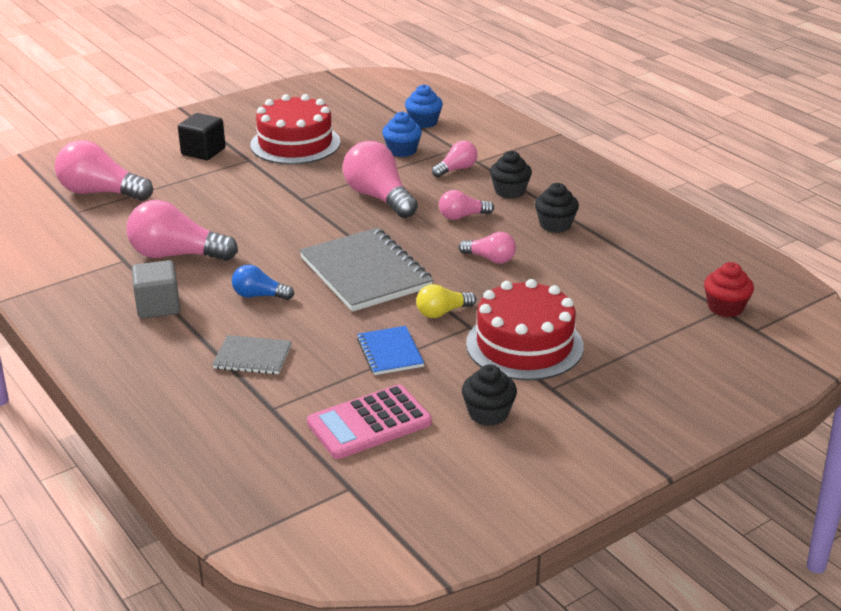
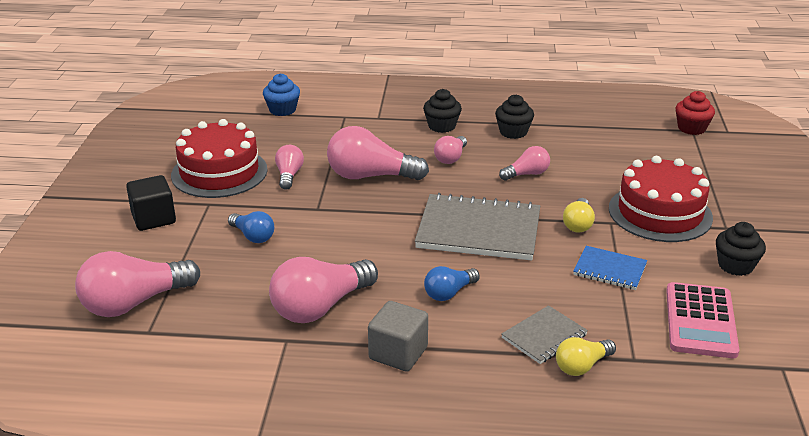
camera: 50 degrees left, 0 degrees up
(230, 193) = (253, 236): none -> blue light bulb
(233, 388) = (582, 366): none -> yellow light bulb
(402, 151) = (312, 136): blue cupcake -> none
(456, 169) = (377, 130): pink light bulb -> pink light bulb (289, 175)

